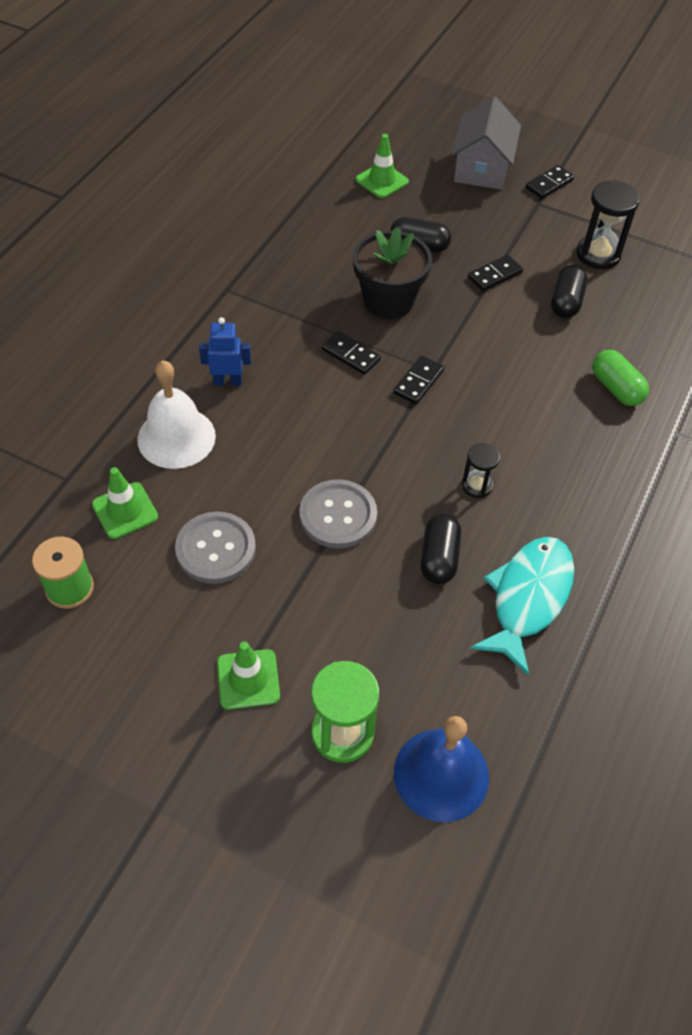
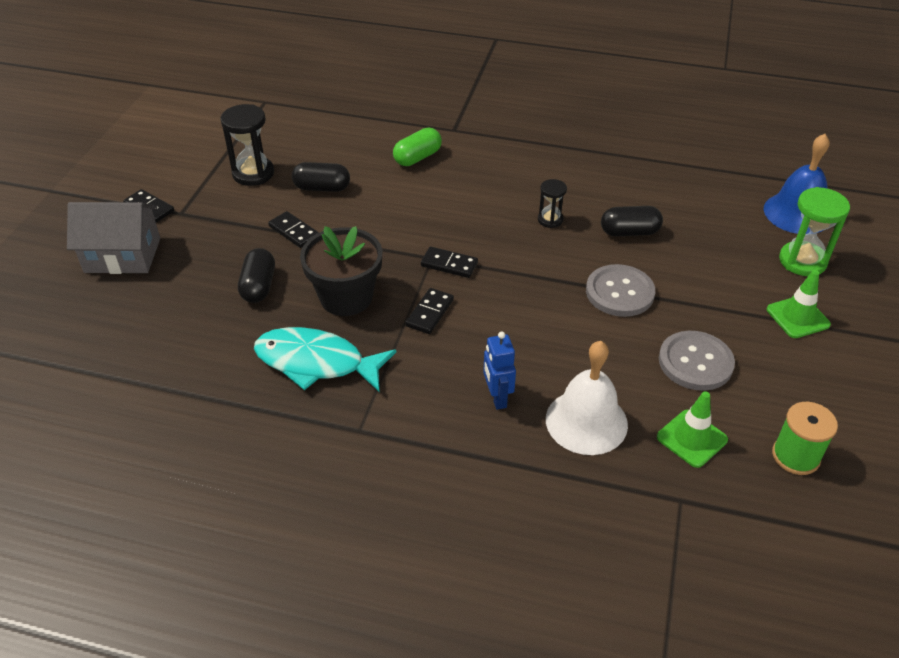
camera: 100 degrees left, 10 degrees down
(382, 181) = (148, 329): green traffic cone -> none
(528, 598) = (639, 187): turquoise fish -> turquoise fish (316, 362)

